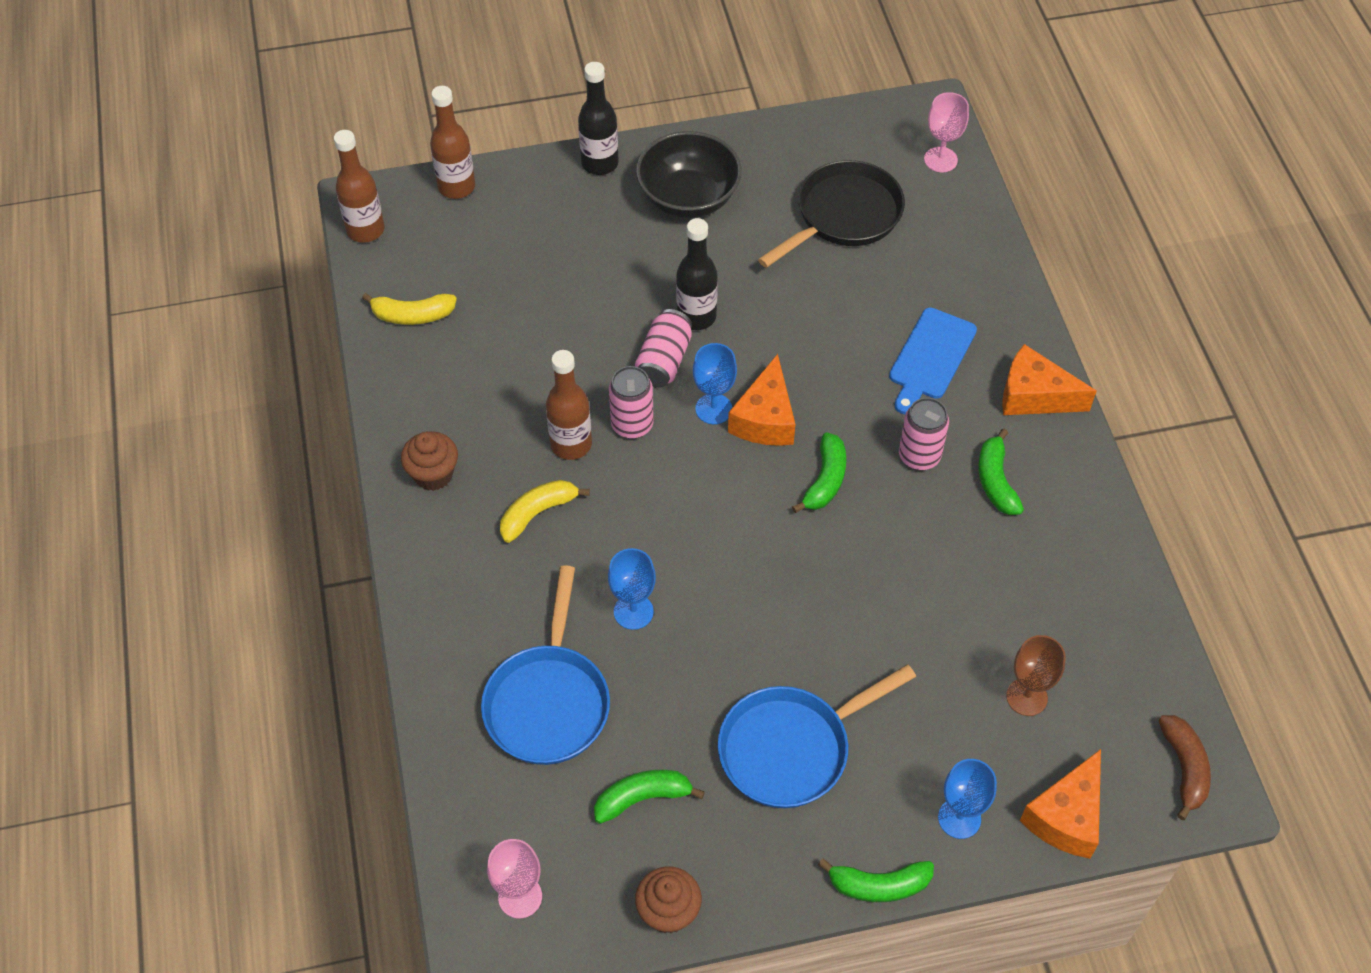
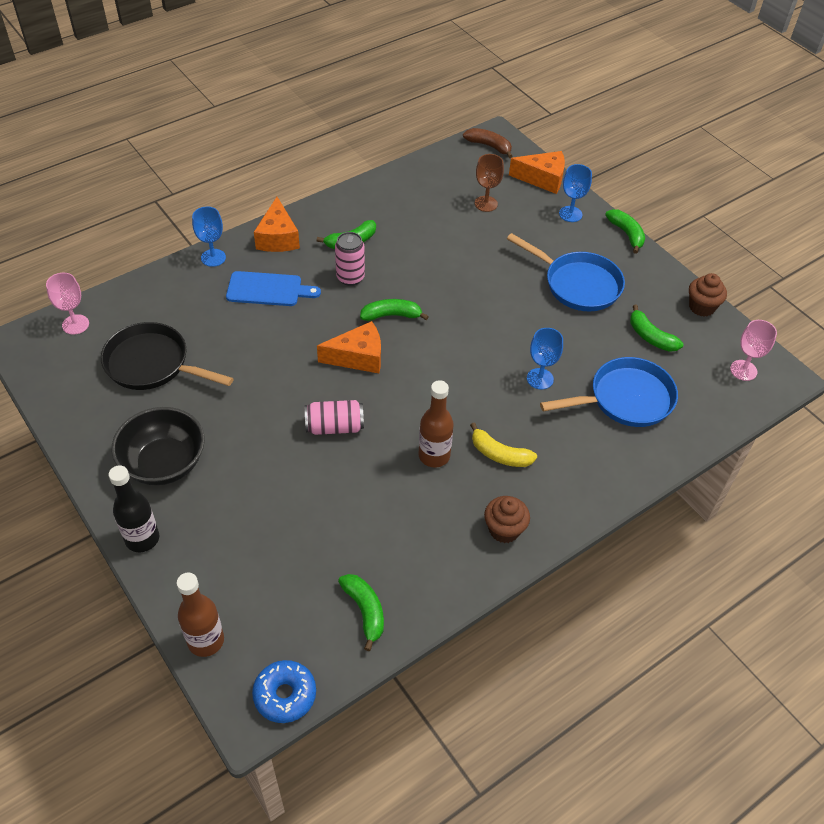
camera: 115 degrees left, 5 degrees down
(365, 230) = (285, 695): brown bottle -> blue donut
(412, 315) = (365, 611): yellow banana -> green banana
(632, 425) = (399, 426): pink can -> none
(696, 316) = (285, 421): black bottle -> none
(713, 409) = (363, 386): blue goblet -> blue goblet (213, 257)
(1184, 768) = (489, 146): brown banana -> brown banana turned 60 degrees clockwise

